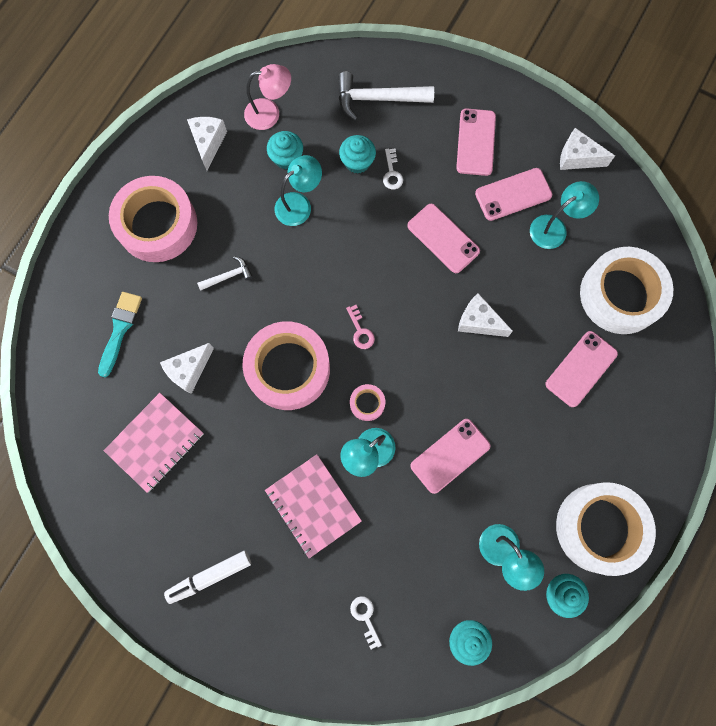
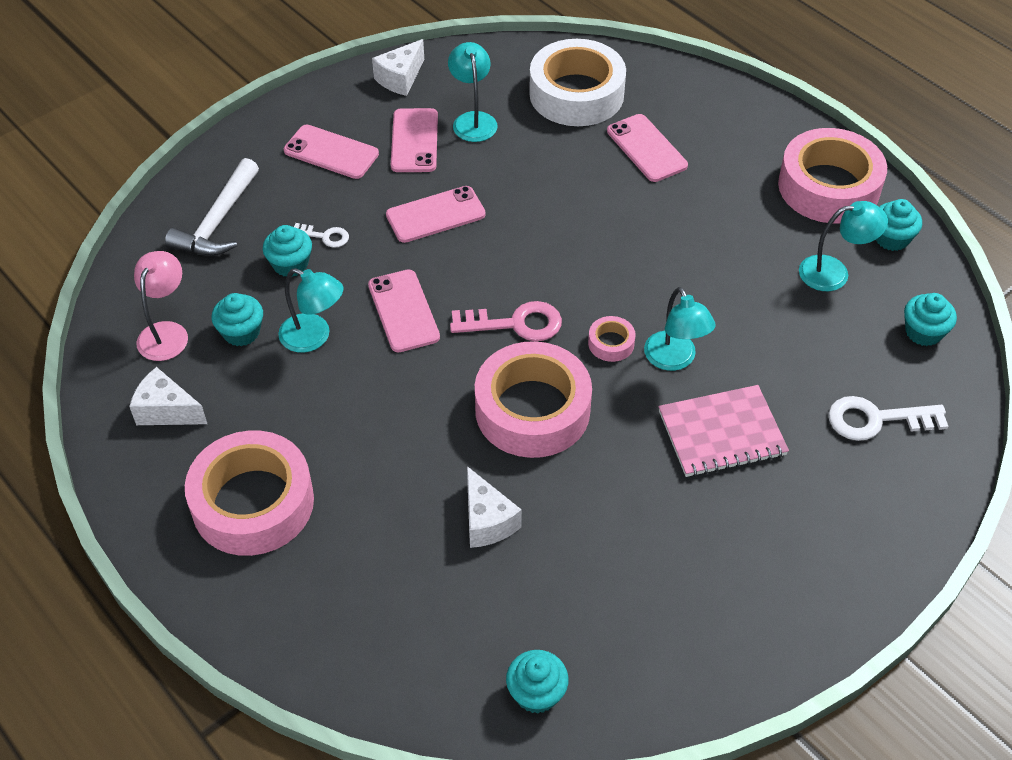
camera: 70 degrees left, 25 degrees down
(75, 444) = (536, 693): none -> turquoise cupcake
(120, 329) = (388, 590): turquoise brush -> none
(155, 442) = (573, 588): pink notebook -> none
(210, 576) = (781, 572): white marker -> none
(228, 276) = (373, 440): white hammer -> none
(299, 204) = (314, 337): turquoise lamp -> turquoise lamp turned 135 degrees clockwise
(360, 331) = (515, 324): pink key -> pink key, size x1.78
(365, 617) = (876, 419): white key -> white key, size x1.78
(450, 455) = (705, 285): pink phone -> pink phone (403, 311)
(478, 321) = (554, 214): white cheese -> none
(599, 528) = (828, 187): white tape -> pink tape

